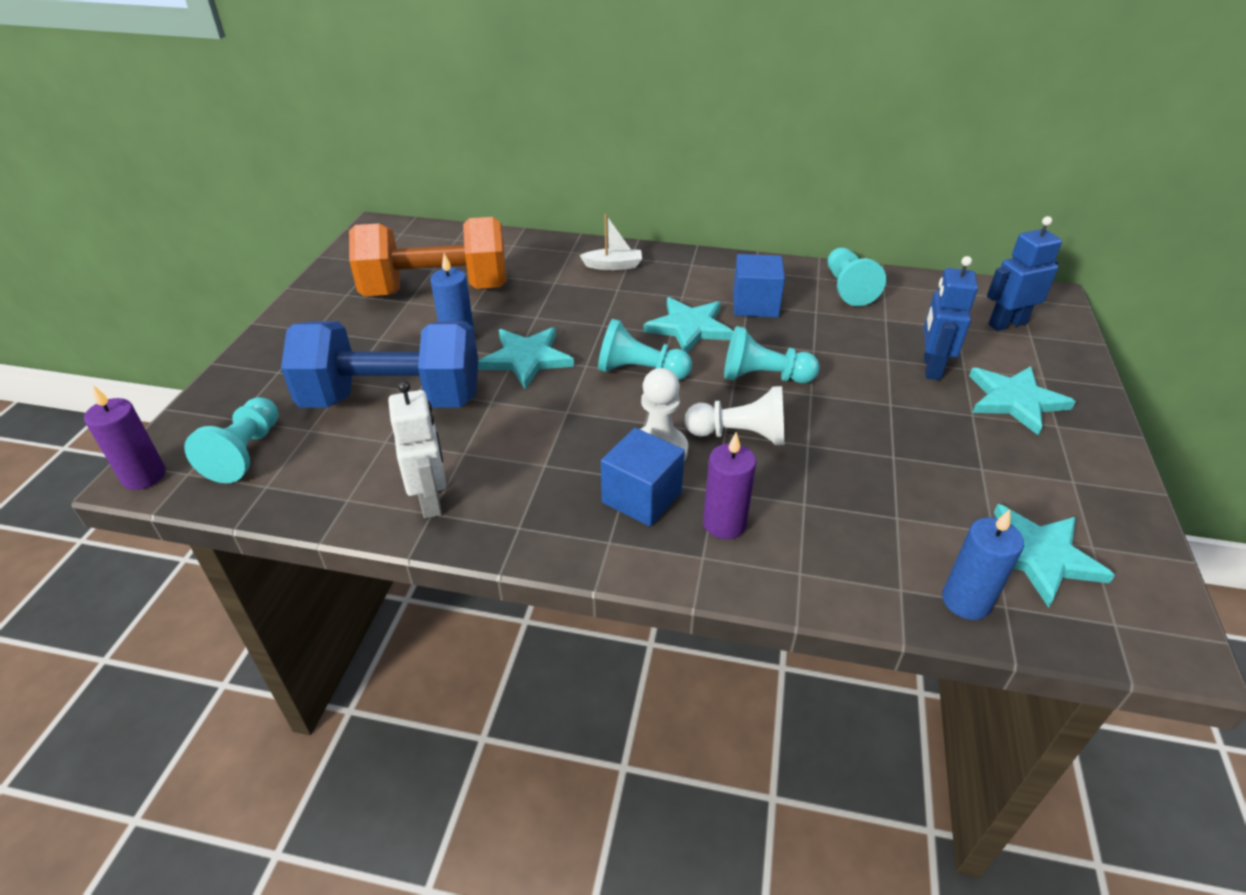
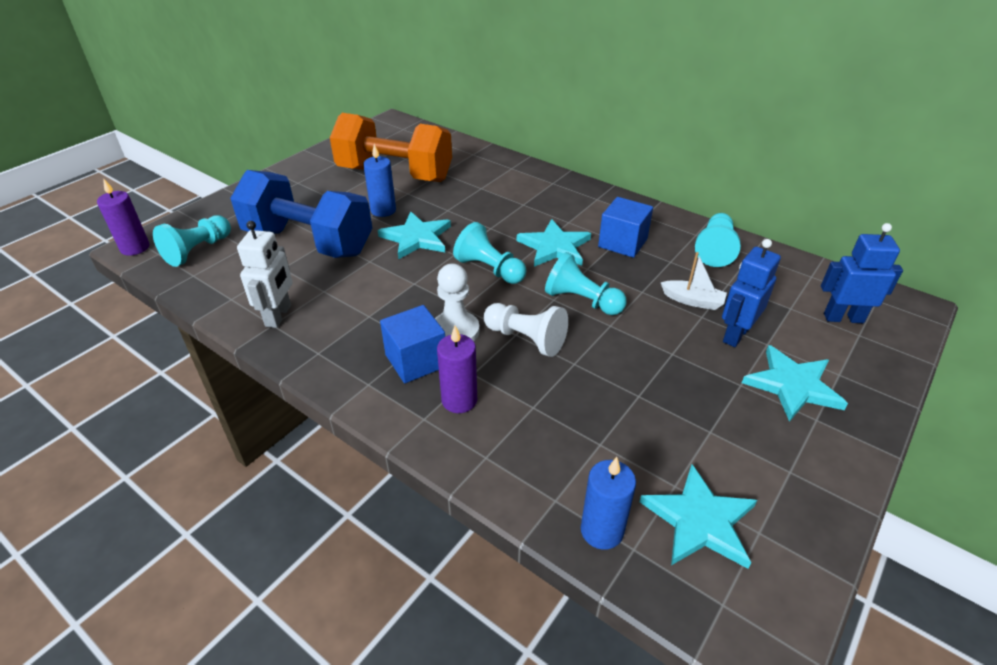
camera: 25 degrees right, 0 degrees up
(613, 266) = (534, 186): white boat -> white boat (692, 301)

